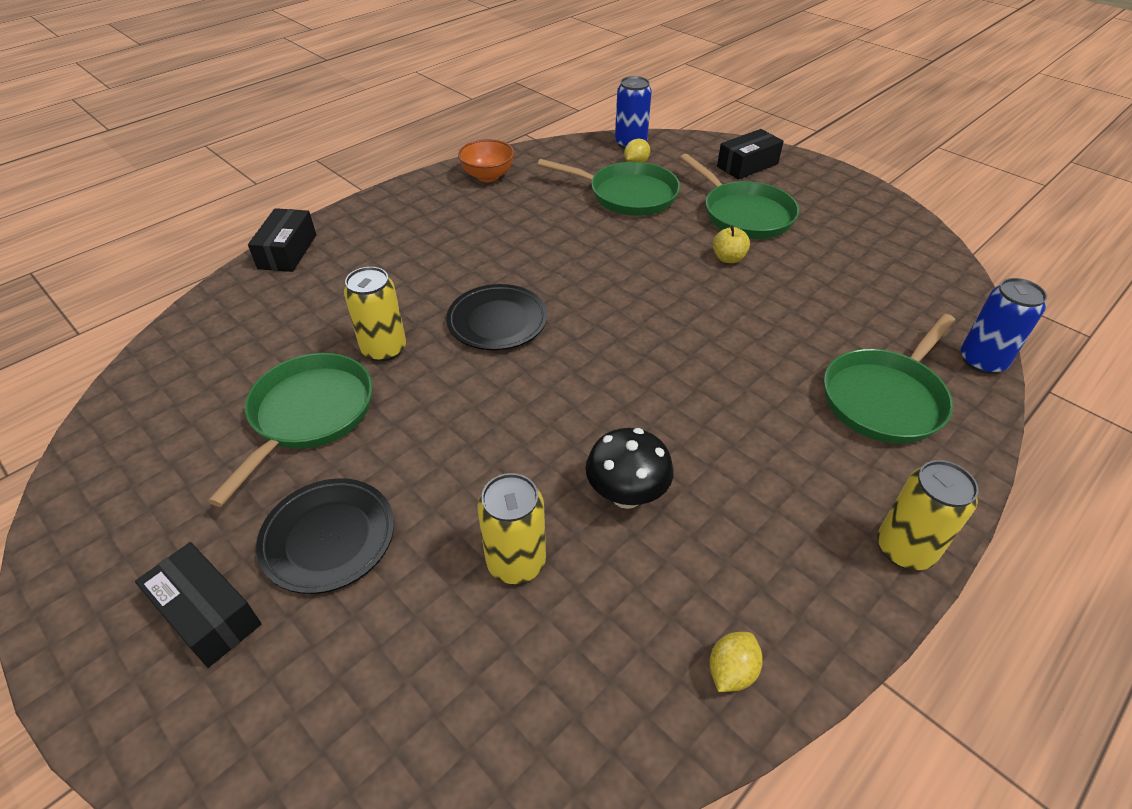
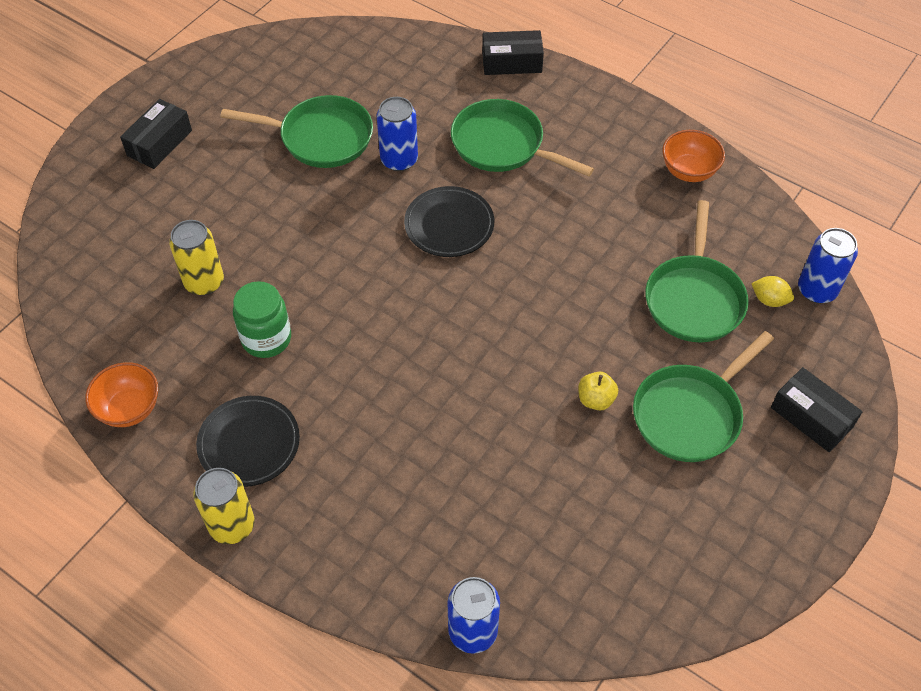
camera: 80 degrees right, 10 degrees up
(328, 538) = (216, 181): black plate -> black plate (249, 443)
(384, 349) = (399, 160): yellow can -> blue can
(626, 495) = (266, 338): black mushroom -> green jar
(731, 671) = (129, 409): yellow lemon -> orange bowl
(885, 398) = (401, 531): green pan -> green pan (502, 145)

